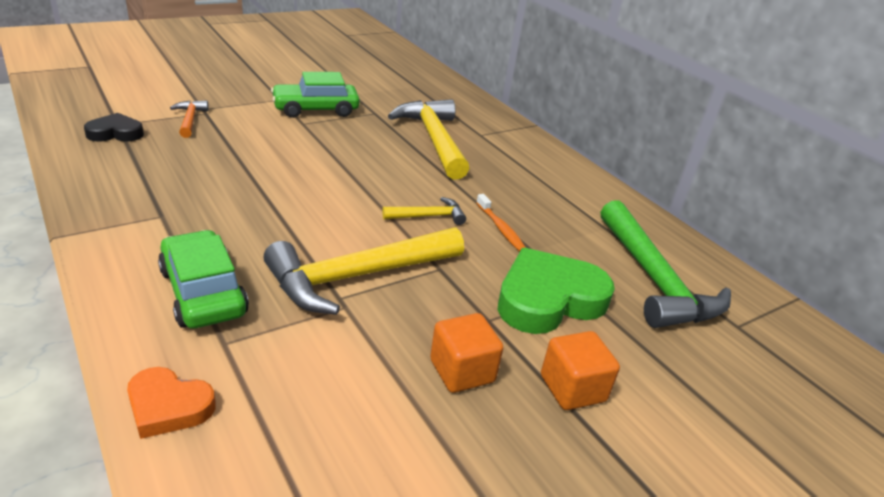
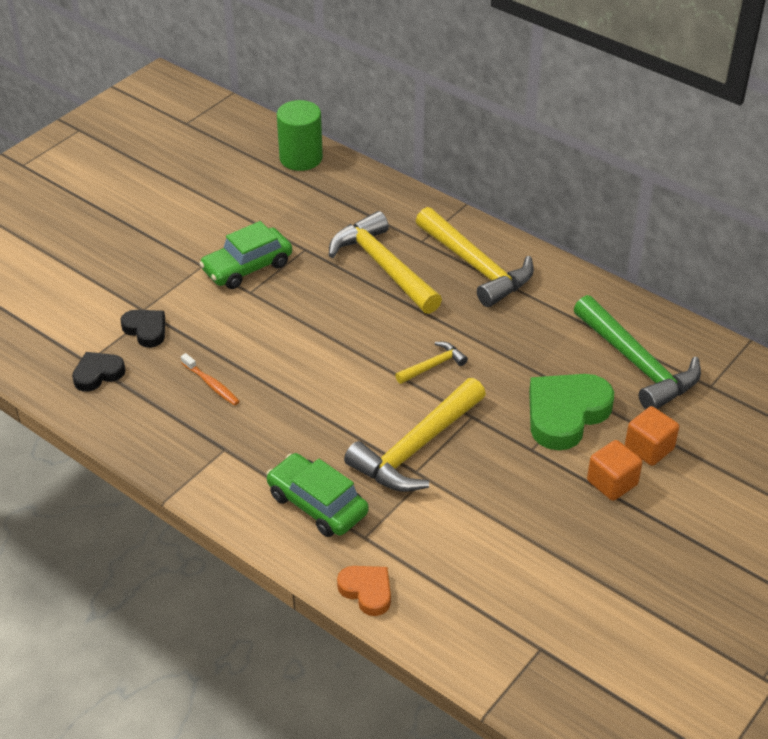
camera: 15 degrees left, 10 degrees up
(168, 406) = (367, 591): orange heart -> orange heart turned 135 degrees counterclockwise
(190, 120) = (146, 330): orange hammer -> black heart
(416, 69) = (301, 158): none -> green cylinder
(462, 371) = (534, 497): orange cube -> orange cube (649, 448)
(500, 228) = (497, 356): orange toothbrush -> orange toothbrush (211, 384)
(520, 162) = (475, 266): none -> yellow hammer

